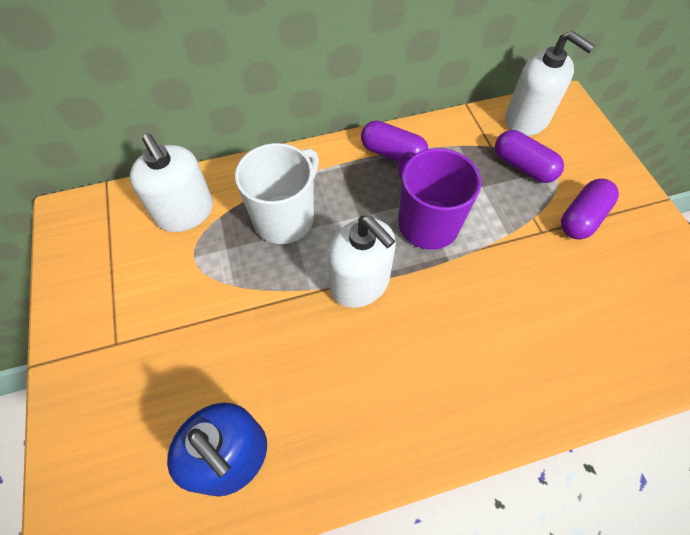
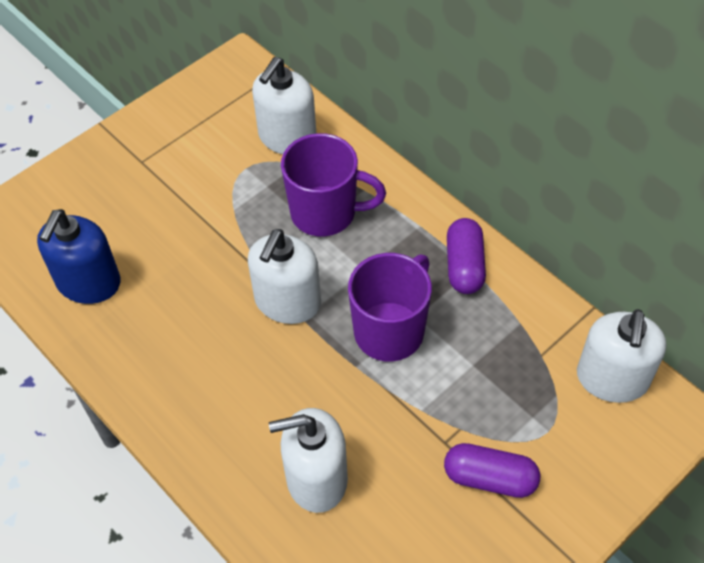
camera: 65 degrees right, 5 degrees down
(285, 218) = (325, 213): white mug -> purple mug
(523, 166) = (530, 396): purple capsule -> none
(545, 333) = (316, 479): none -> white soap dispenser

